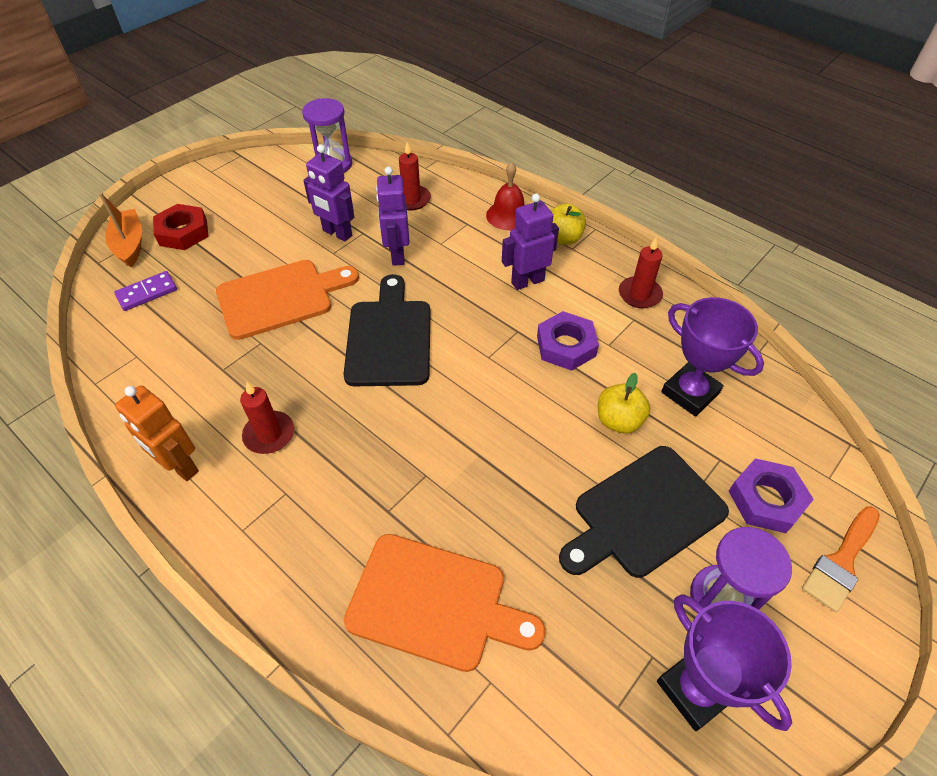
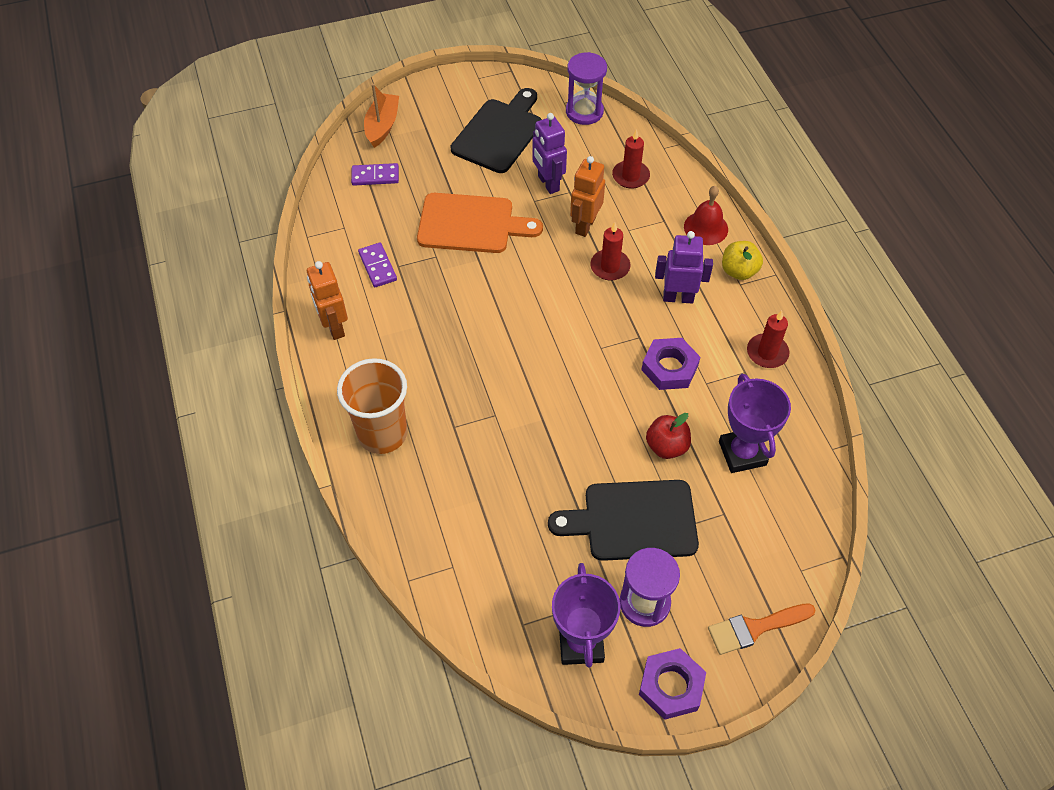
camera: 30 degrees right, 5 degrees up
(183, 232) = (427, 131): red nut -> none
(199, 379) = (378, 266): none -> purple domino
(269, 434) = (404, 332): red candle -> red candle (610, 267)
(308, 562) = (382, 433): none -> orange cup
(389, 337) = (534, 296): black cutting board -> black cutting board (499, 133)
(397, 255) = (585, 225): purple robot -> orange robot
(435, 603) = (448, 502): orange cutting board -> none
(618, 421) = (666, 446): yellow apple -> red apple
(766, 500) = (735, 559): purple nut -> purple nut (671, 686)

